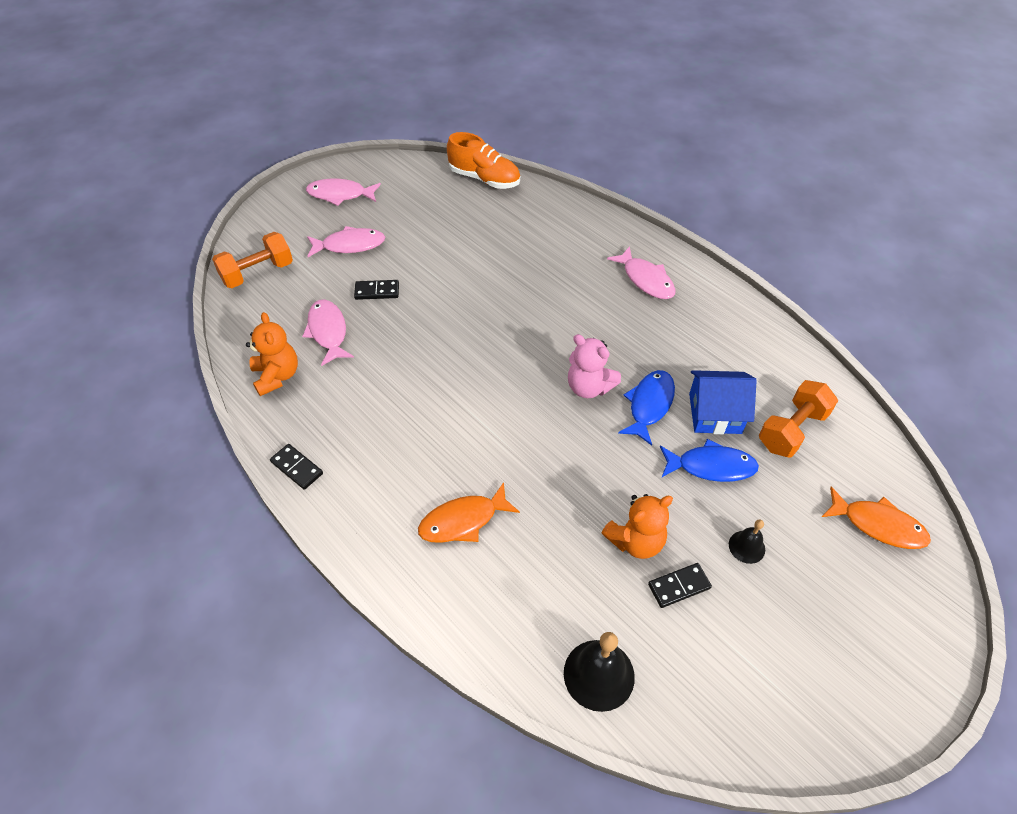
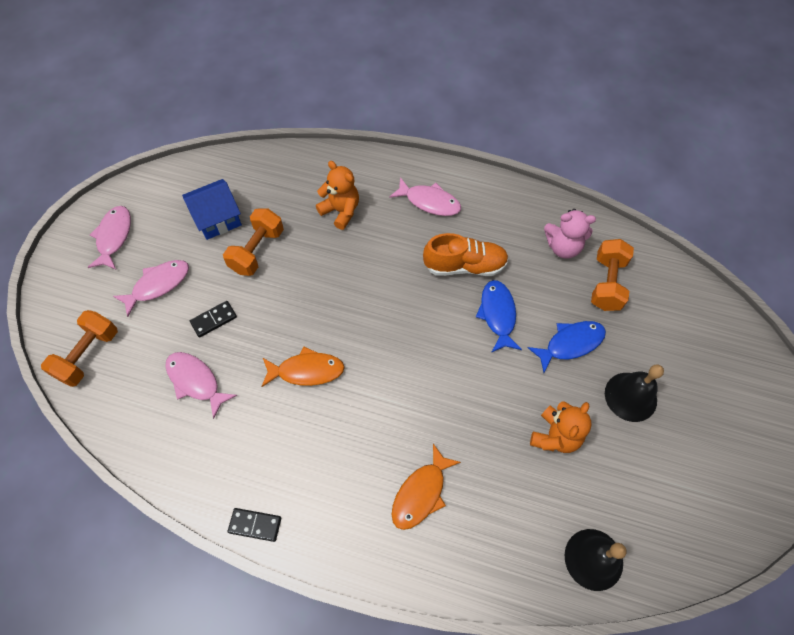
camera: 30 degrees left, 10 degrees up
(277, 376) = (178, 448): orange teddy bear -> orange teddy bear (341, 211)
(340, 194) = (114, 237): pink fish -> pink fish turned 120 degrees clockwise
(453, 254) = (257, 251): none -> orange dumbbell
(484, 179) = (237, 162): orange shoe -> orange shoe (465, 266)
(589, 387) = (444, 322): pink teddy bear -> pink teddy bear (563, 247)
(679, 586) = (605, 455): black domino -> none
(715, 413) = (547, 297): blue house -> blue house (217, 218)
(746, 547) = (630, 396): black bell -> black bell, size x1.77
(878, 525) = (702, 330): orange fish -> orange fish (307, 371)

